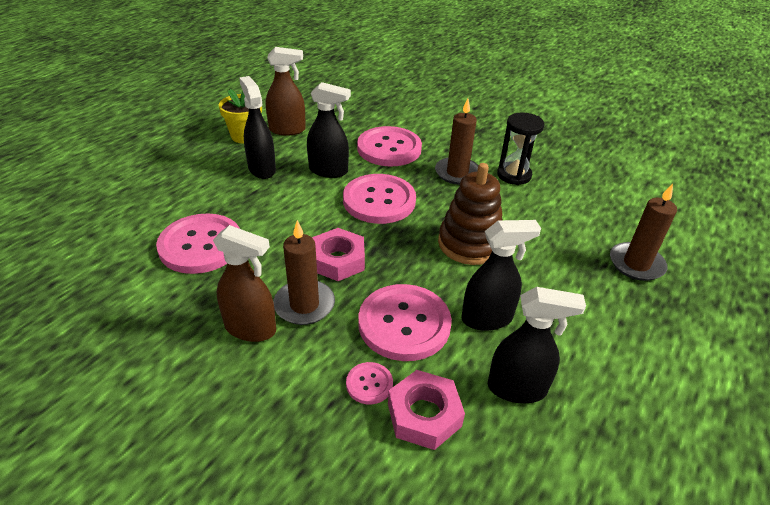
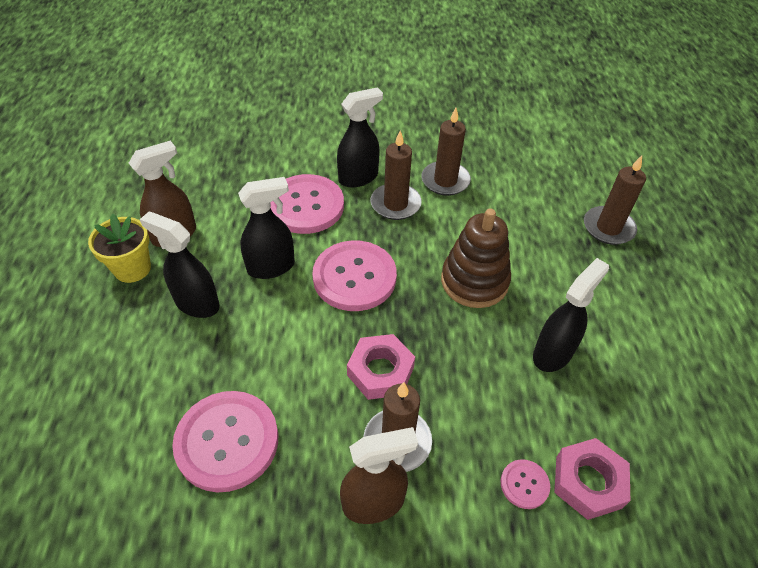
camera: 35 degrees left, 10 degrees up
(404, 324) = (497, 403): pink button -> none
(514, 175) = (445, 181): black hourglass -> brown candle
(517, 388) = (628, 407): black spray bottle -> black spray bottle (358, 177)

